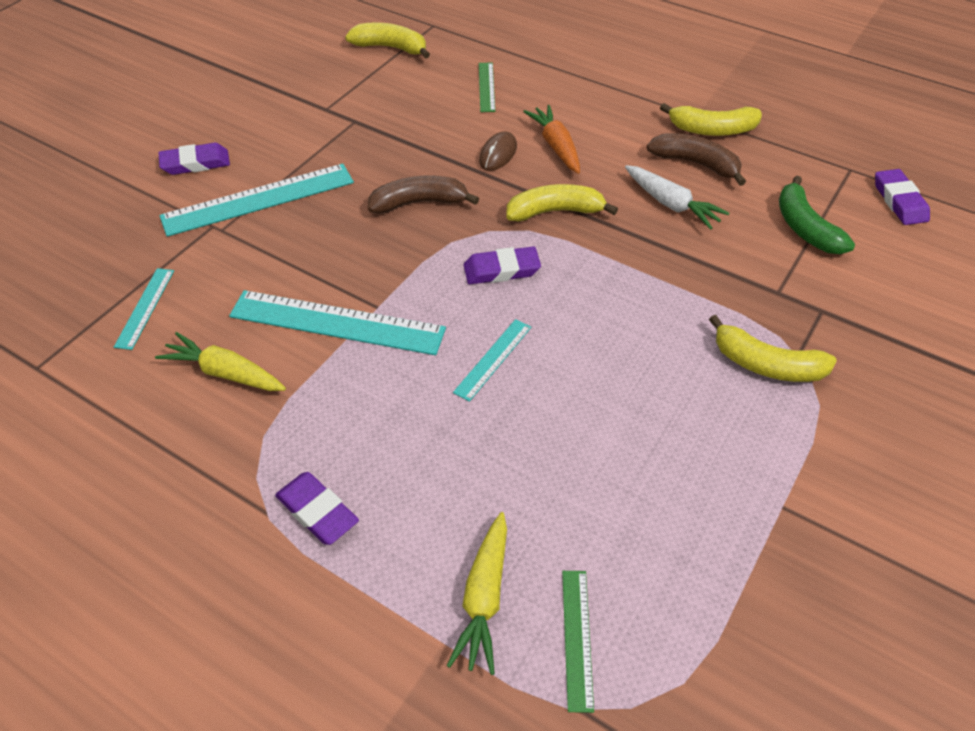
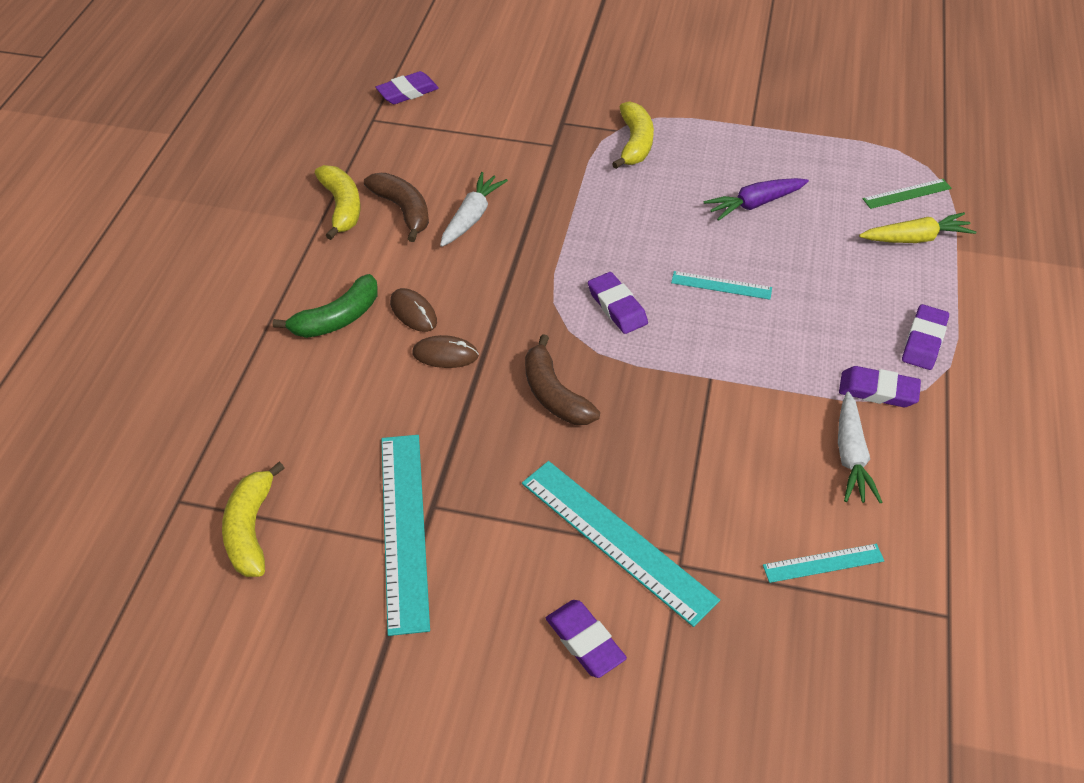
camera: 110 degrees left, 0 degrees up
(225, 373) = (851, 456): yellow carrot -> white carrot
(280, 431) = (878, 391): none -> purple eraser
(337, 323) = (746, 399): turquoise ruler -> turquoise ruler (404, 529)
(486, 87) = (317, 400): green ruler -> none
(555, 211) = (518, 290): yellow banana -> none
(556, 146) = (413, 312): orange carrot -> brown mouse
(615, 442) = (754, 204): none -> purple carrot
(696, 164) = (403, 210): brown banana -> brown banana turned 135 degrees clockwise
(805, 228) = (467, 138): green banana -> green banana (337, 318)

